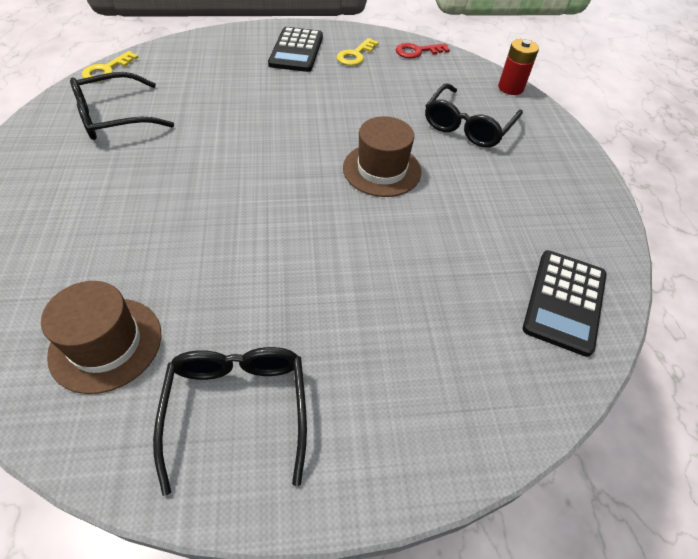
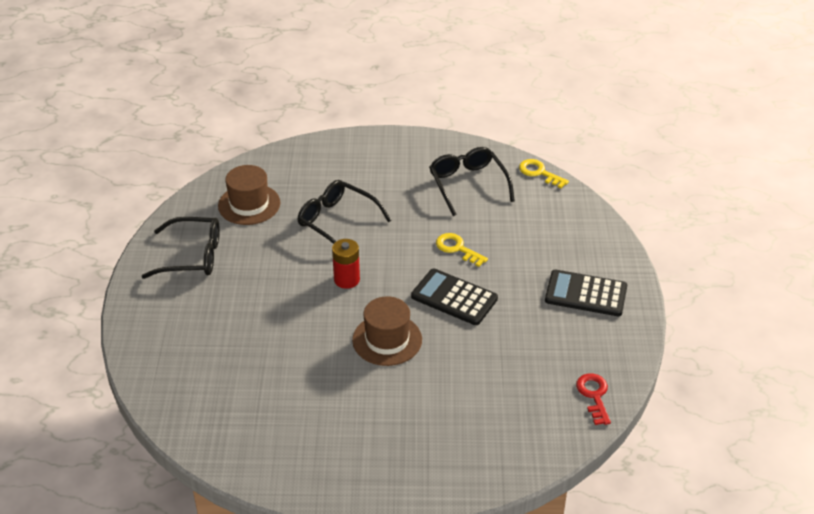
camera: 100 degrees right, 10 degrees down
(355, 55) = (580, 340): yellow key -> yellow key (457, 248)
(468, 125) = (448, 414): black glasses -> black glasses (337, 222)
(510, 88) = (519, 469): red battery -> red battery (346, 279)
(564, 301) = (223, 427): black calculator -> black calculator (454, 298)

